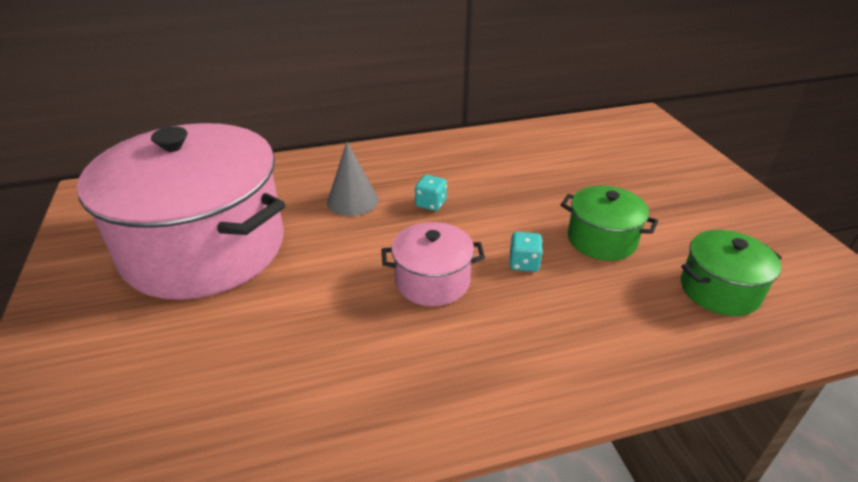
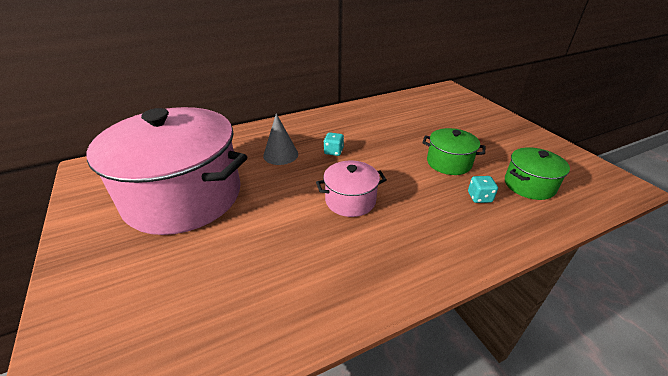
camera: 10 degrees left, 0 degrees up
(524, 263) = (406, 182): turquoise dice -> turquoise dice (479, 197)

